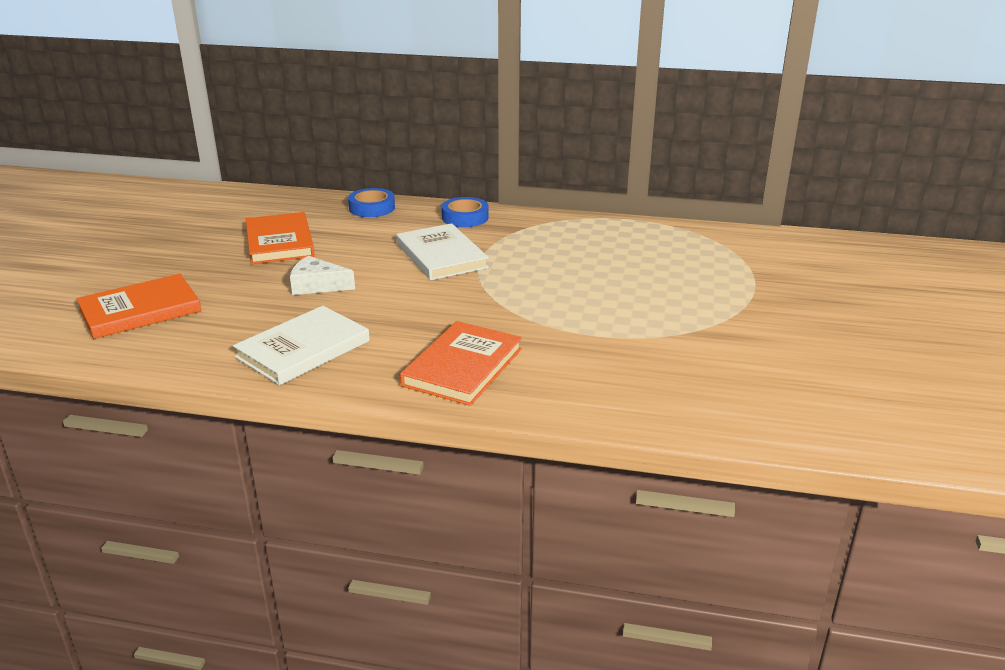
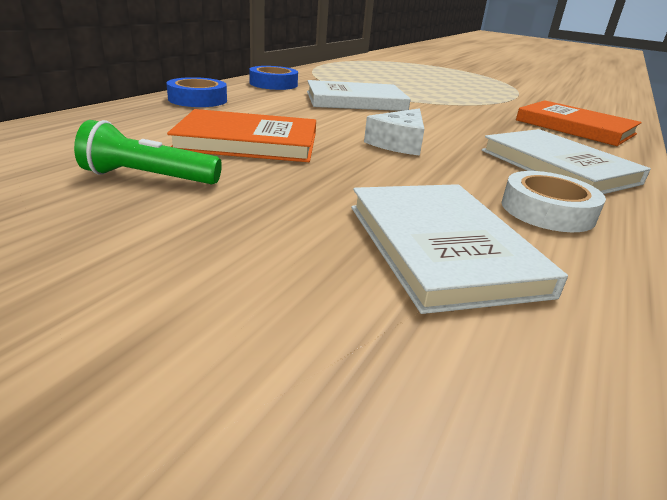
camera: 75 degrees left, 0 degrees up
(140, 310) = (441, 247): orange book -> white book
(202, 234) = (148, 177): none -> green flashlight
(202, 340) = (547, 211): none -> white tape

